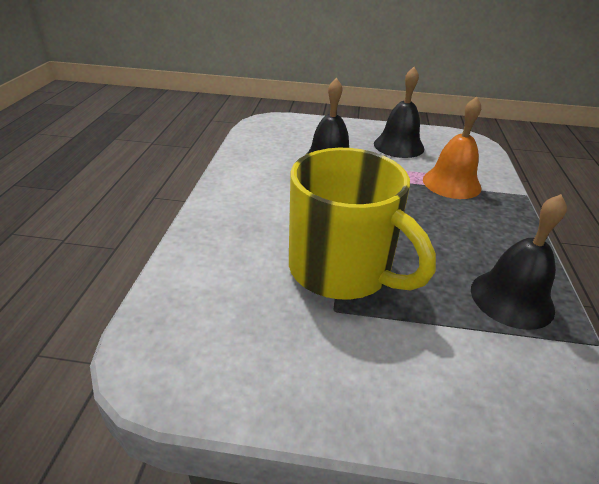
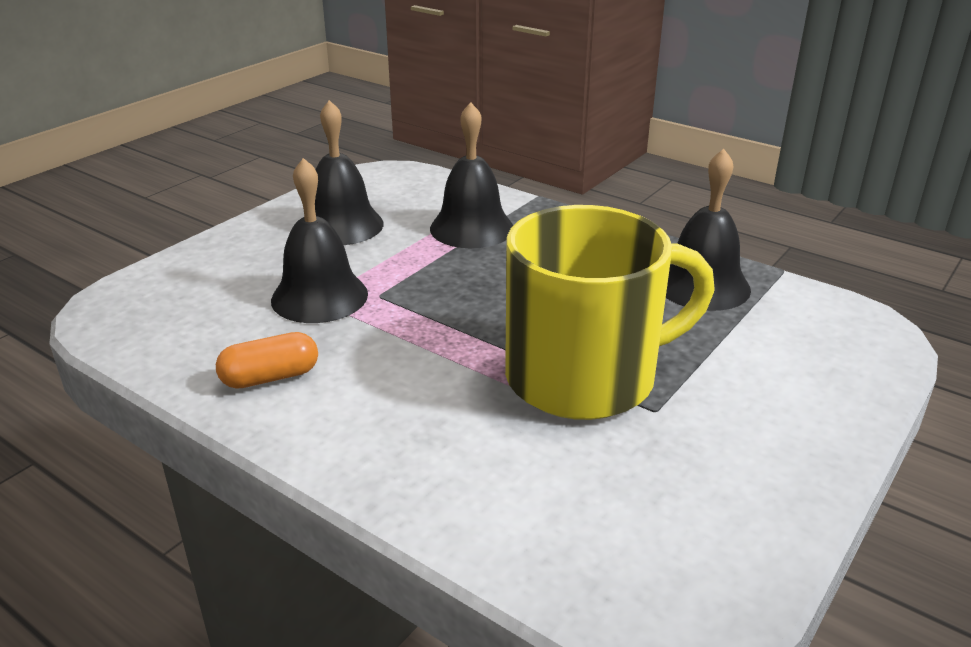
camera: 60 degrees left, 5 degrees down
(254, 172) = (270, 377): none -> orange capsule
(451, 183) = (472, 228): orange bell -> black bell

